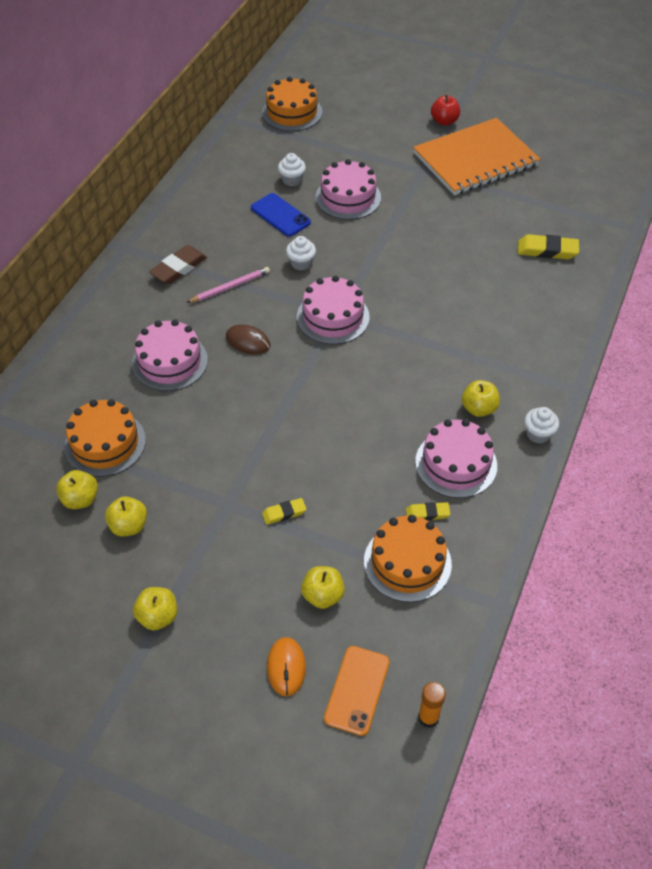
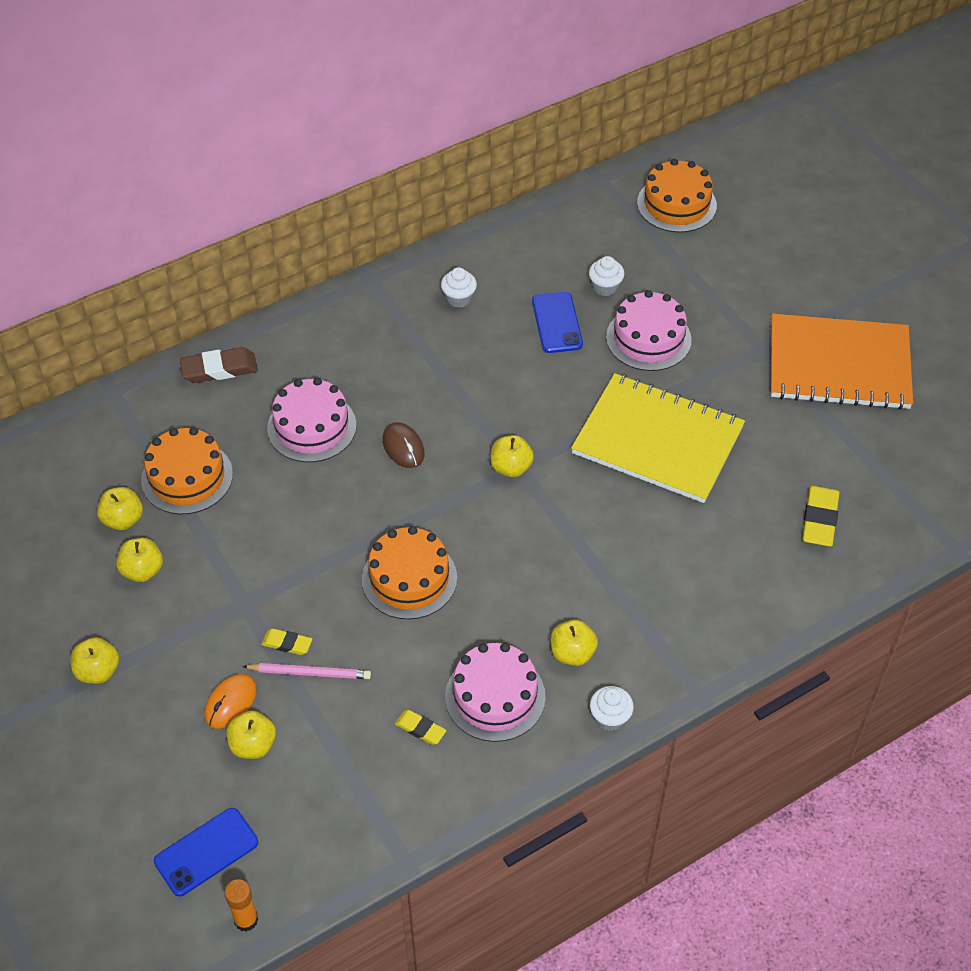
camera: 35 degrees right, 0 degrees up
(178, 268) = (403, 330): brown eraser -> brown eraser (219, 369)
(230, 287) = (436, 377): pink pencil -> pink pencil (310, 672)
(286, 667) = (164, 789): orange mouse -> orange mouse (230, 702)
(301, 263) = (531, 389): white cupcake -> white cupcake (459, 298)
(333, 317) = (511, 467): pink cake -> yellow apple
(357, 690) = (206, 852): orange phone -> blue phone
(407, 562) = (357, 764): orange cake -> orange cake (409, 578)
(410, 254) = (657, 441): none -> yellow notebook
(444, 121) = (846, 299): red apple -> none
(547, 250) = (819, 519): yellow eraser -> yellow eraser turned 60 degrees clockwise

